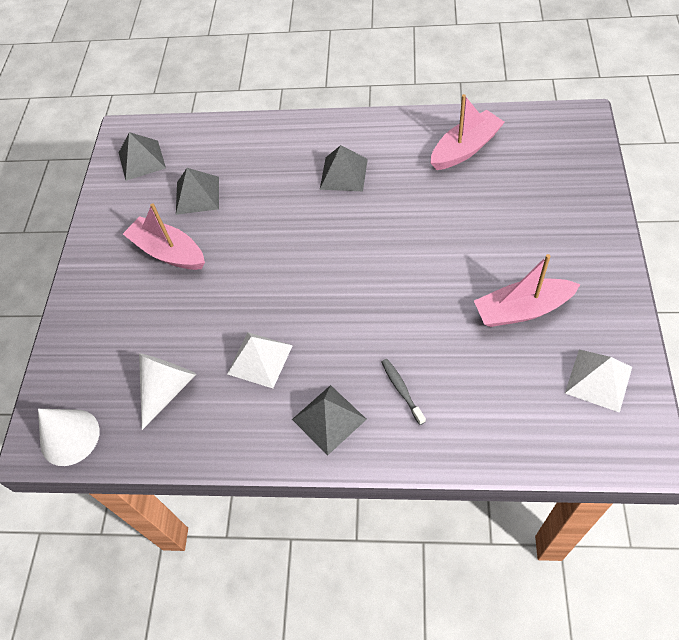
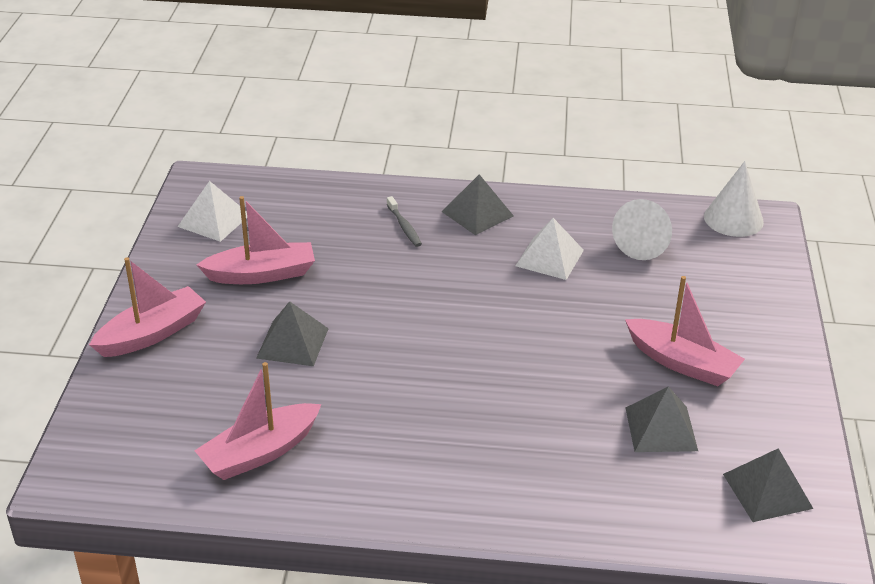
camera: 175 degrees right, 20 degrees down
(343, 174) = (445, 436): grey pyramid -> grey pyramid (292, 343)
(588, 235) = (152, 333): none -> pink boat

